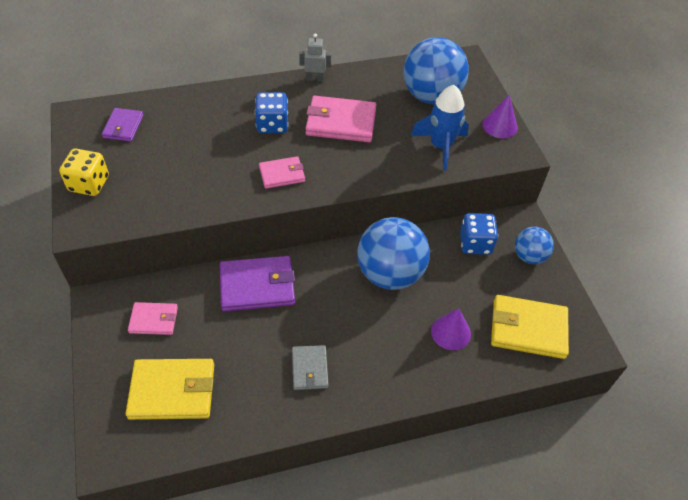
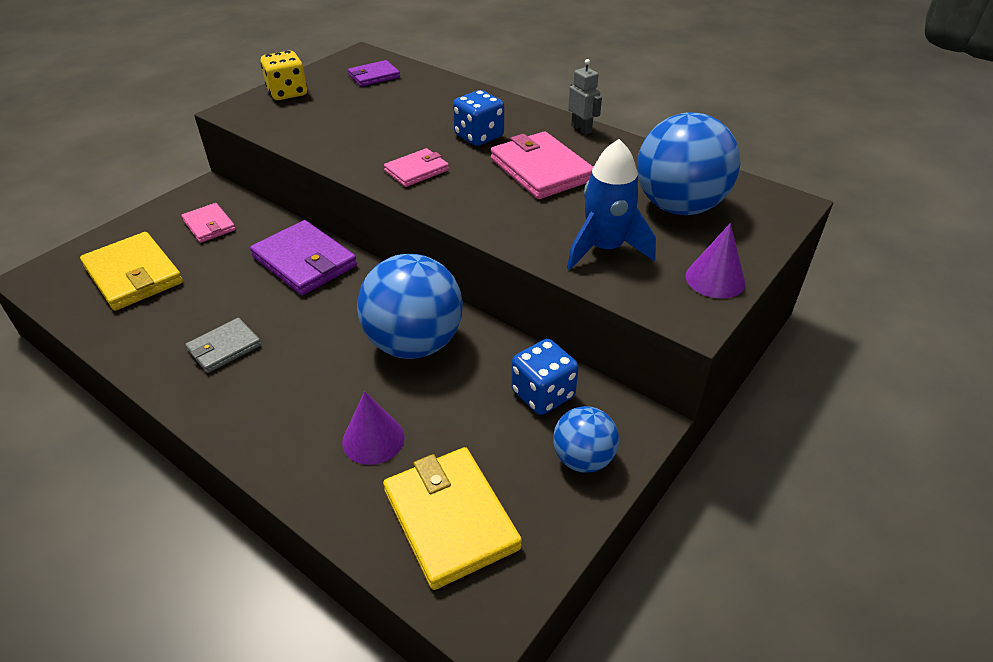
camera: 55 degrees right, 10 degrees down
(282, 174) = (417, 170): pink wallet -> pink wallet turned 75 degrees counterclockwise

